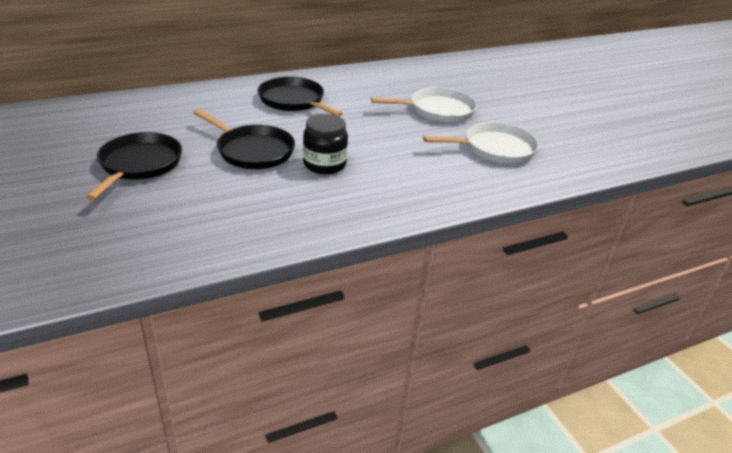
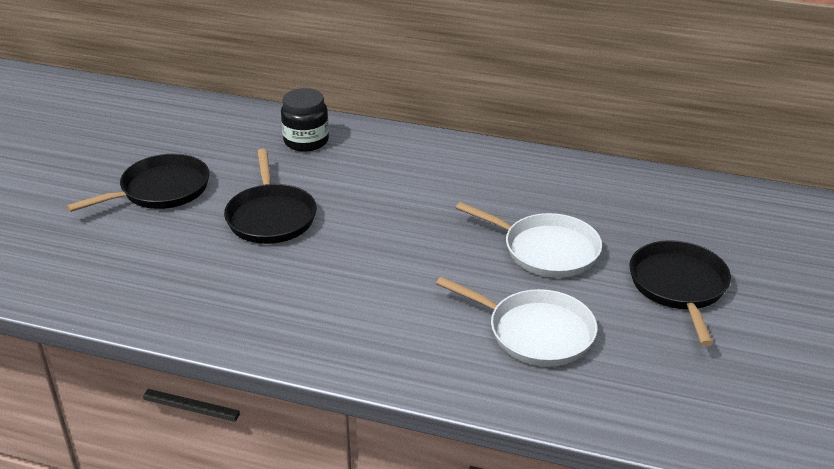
camera: 45 degrees right, 0 degrees up
(293, 101) = (395, 172): black pan -> black pan (679, 286)
(324, 164) = (315, 263): black jar -> black jar (306, 141)

